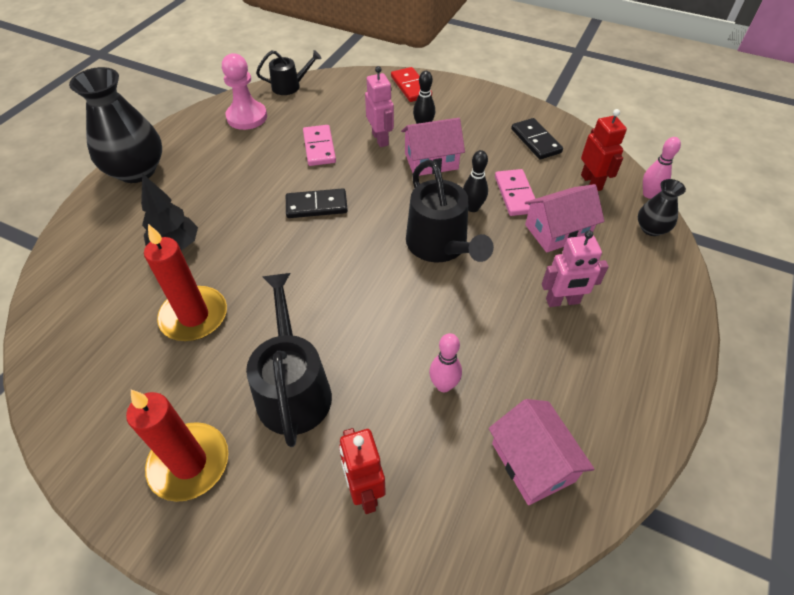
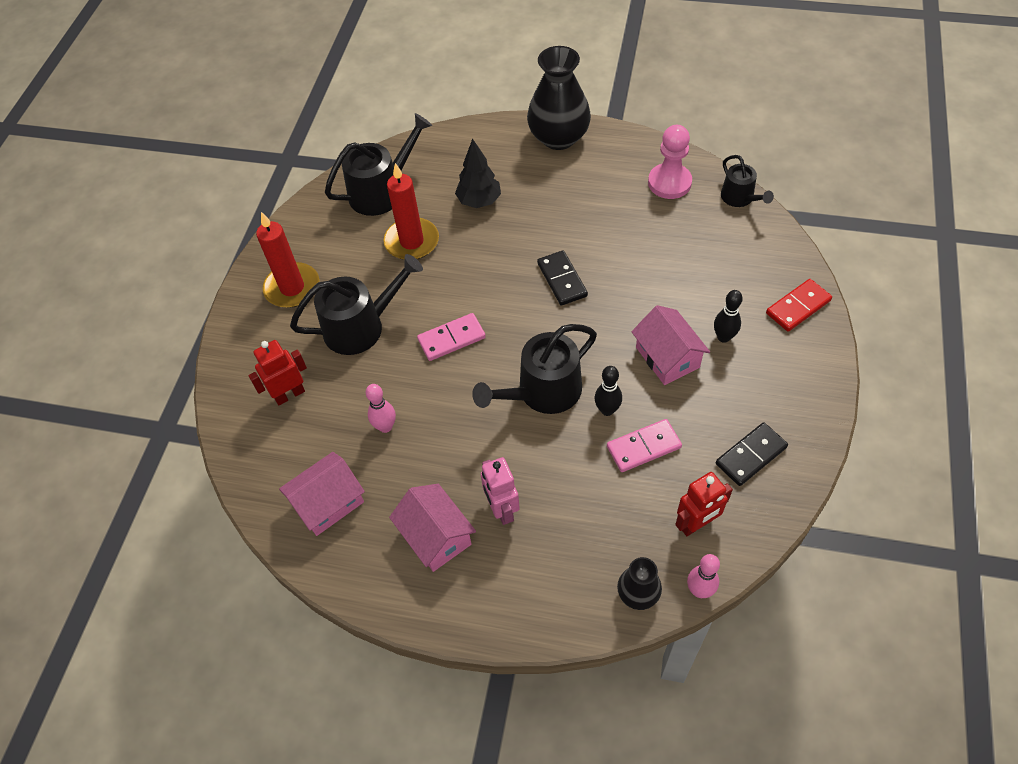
camera: 80 degrees right, 5 degrees up
(94, 334) = (381, 191): none -> black watering can
(319, 147) = (647, 255): pink domino -> pink domino (451, 339)
(380, 139) = (685, 303): pink robot -> none
(557, 231) = (599, 495): pink house -> pink house (436, 536)

